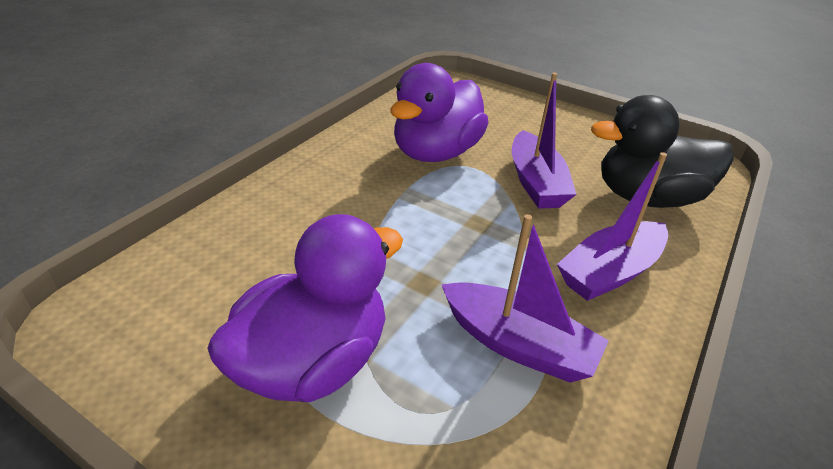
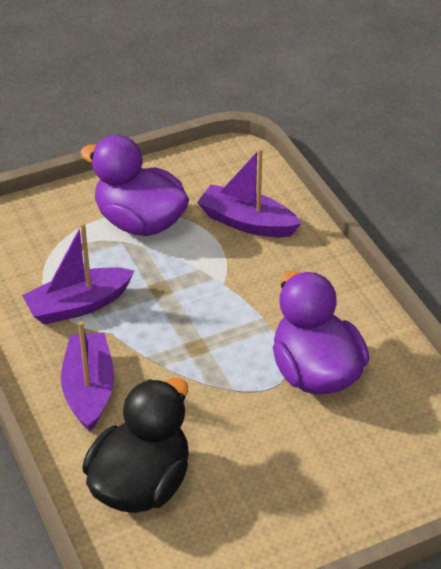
camera: 125 degrees right, 5 degrees up
(313, 362) = (140, 222): purple duck -> purple duck turned 135 degrees clockwise
(536, 183) = (220, 417): purple boat -> purple boat (247, 222)

